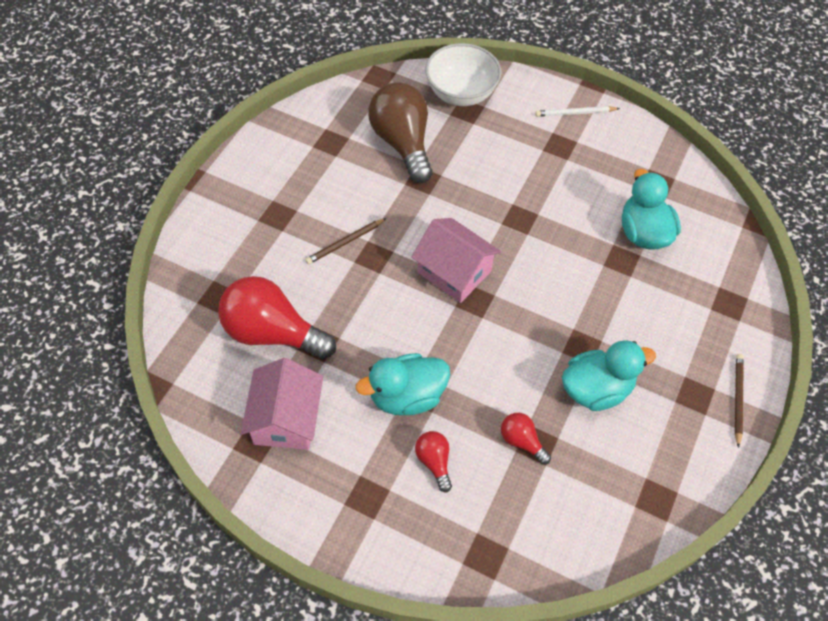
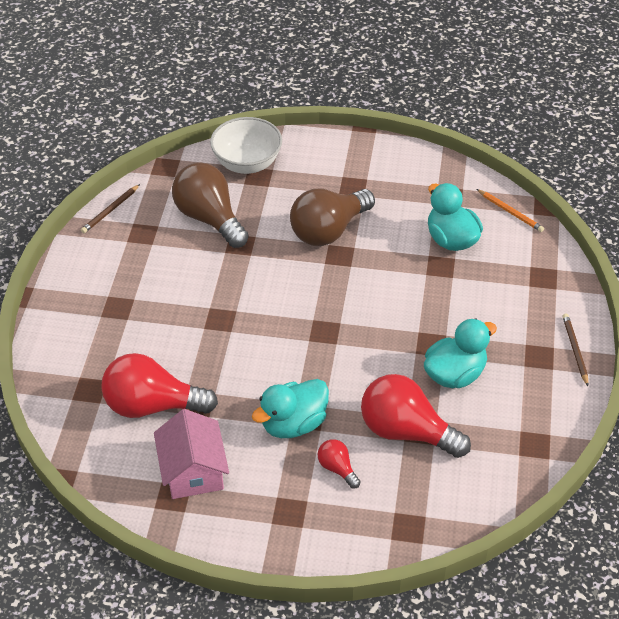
camera: 15 degrees left, 10 degrees down
(345, 243) = (190, 314): brown pencil -> brown pencil (110, 210)
(454, 272) = (297, 313): pink house -> none
(518, 188) = (328, 230): none -> brown light bulb
(521, 441) = (406, 432): red light bulb -> red light bulb, size x2.13
(575, 113) = (356, 155): white pencil -> none
(717, 218) = (510, 212): none -> orange pencil

